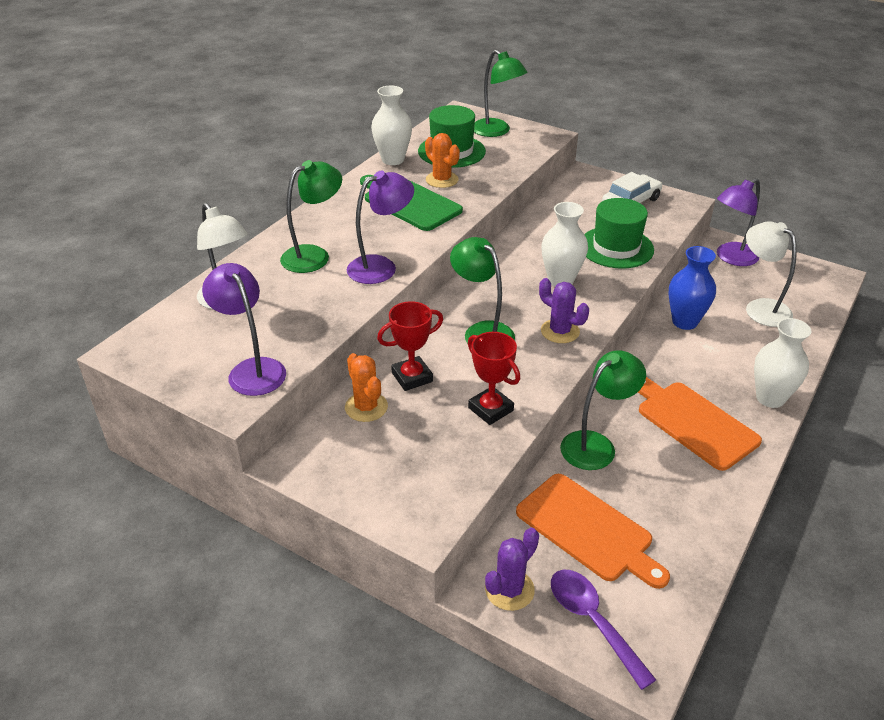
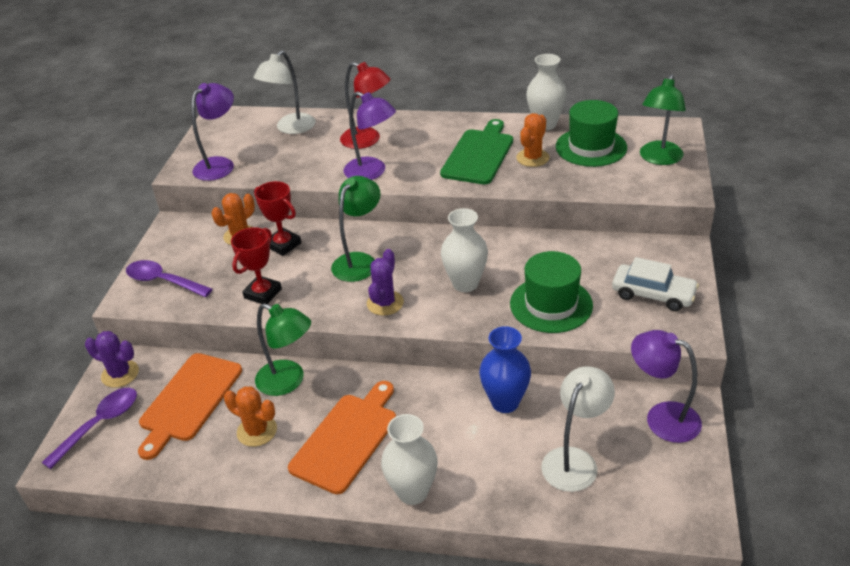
camera: 70 degrees right, 0 degrees up
(314, 255) = (367, 140): green lamp -> red lamp
(409, 489) = (163, 281): none -> purple spoon
(659, 482) = (257, 431): none -> orange cactus

